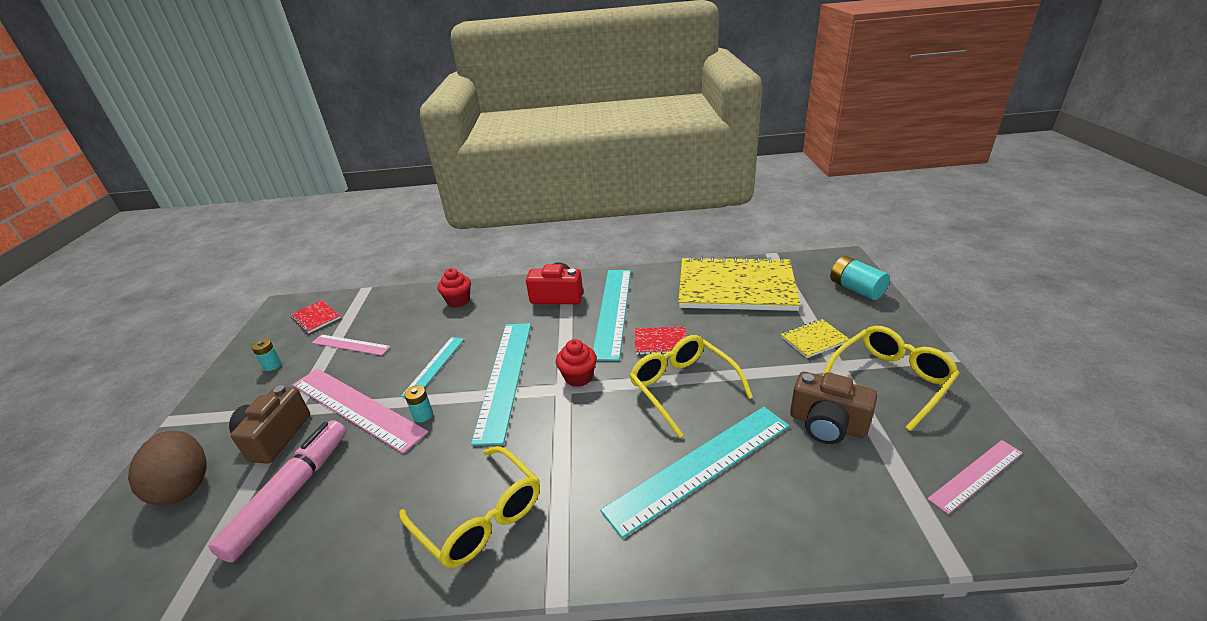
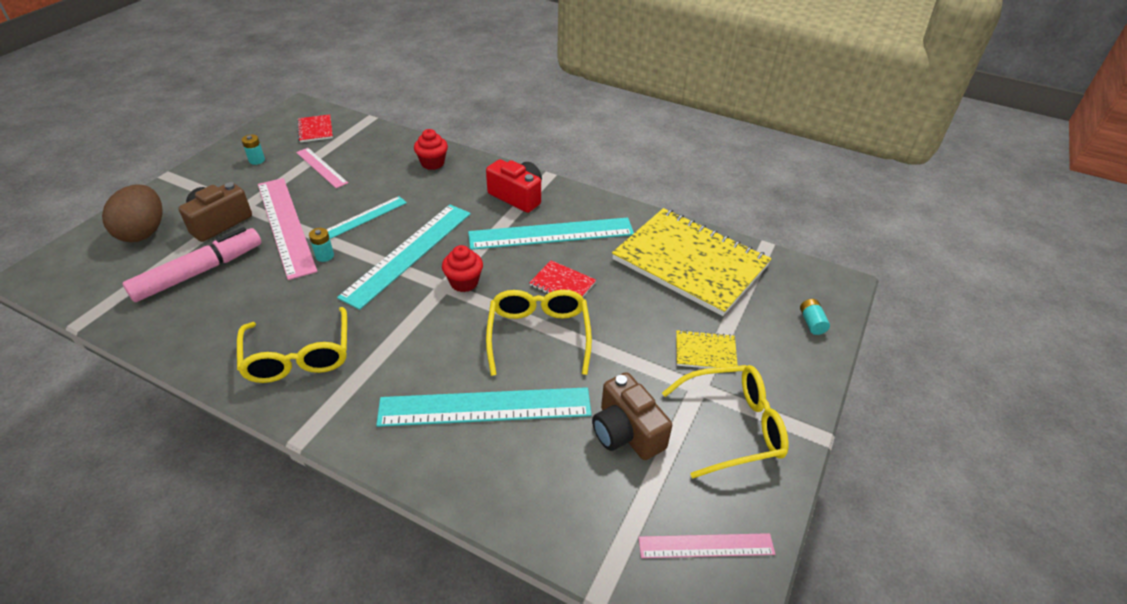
camera: 25 degrees right, 10 degrees up
(613, 311) = (551, 234): turquoise ruler -> turquoise ruler turned 45 degrees clockwise
(856, 289) = (811, 323): turquoise battery -> turquoise battery, size x0.57

